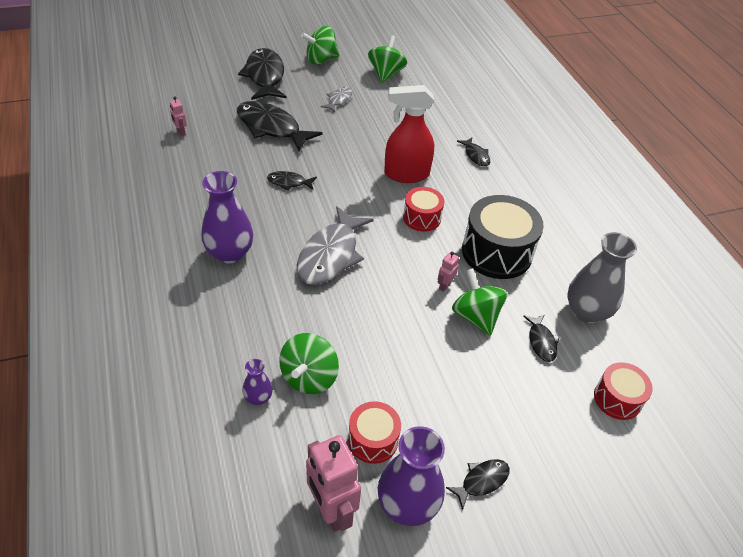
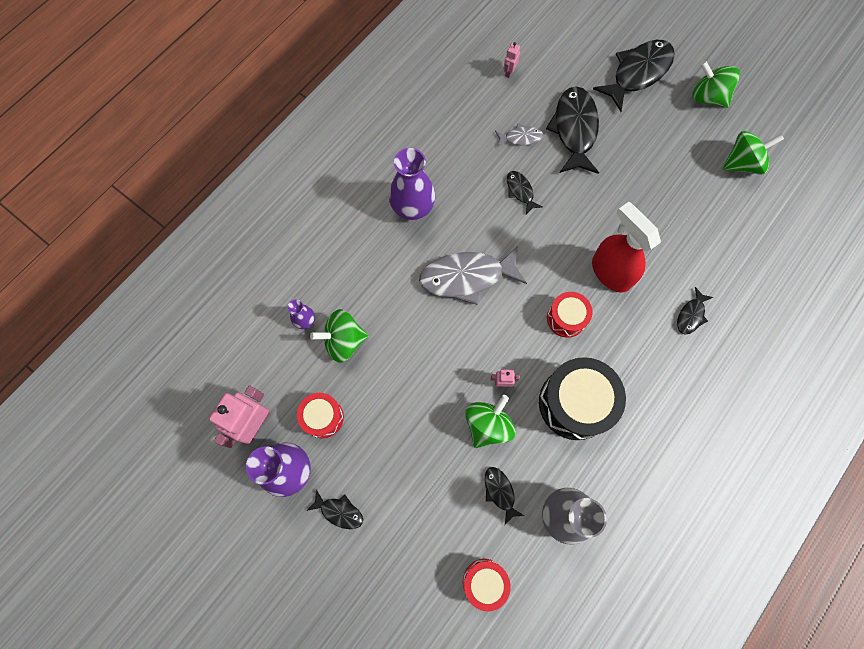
camera: 60 degrees right, 25 degrees up
(338, 100) = (661, 152): grey fish -> grey fish (520, 138)
(541, 342) = (500, 492): black fish -> black fish turned 105 degrees clockwise

